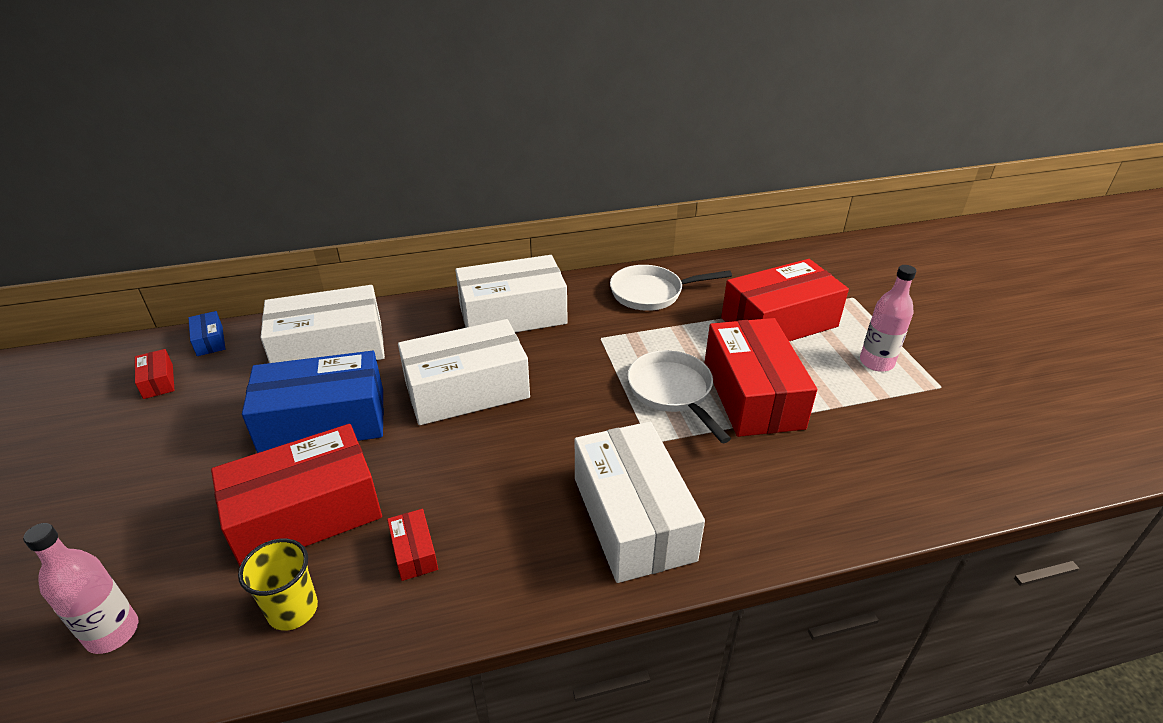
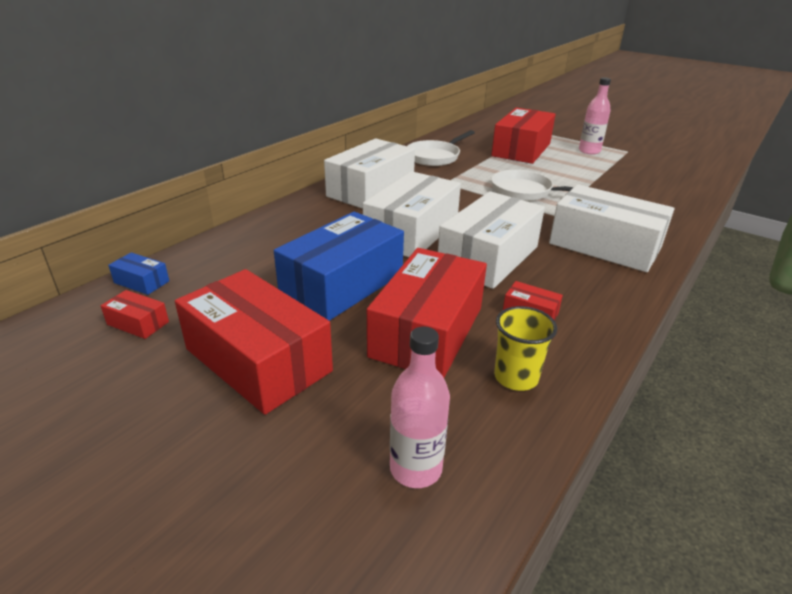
camera: 40 degrees left, 5 degrees down
(330, 348) = (268, 248): white box -> white box (488, 257)
(752, 394) = (562, 179): red box -> red box (258, 360)

